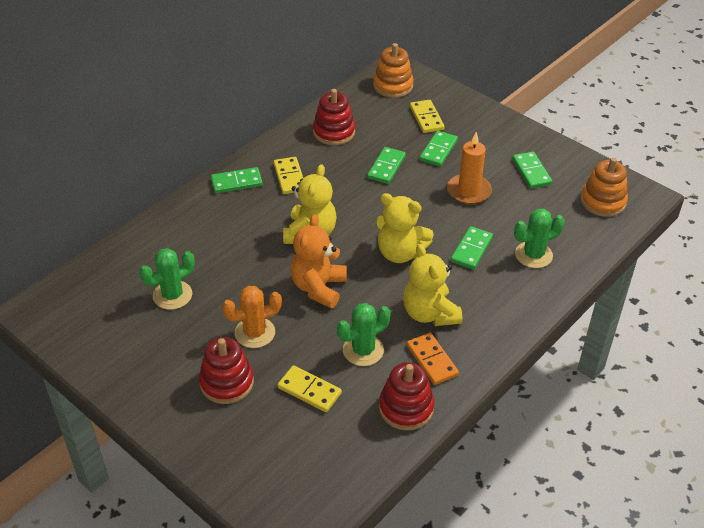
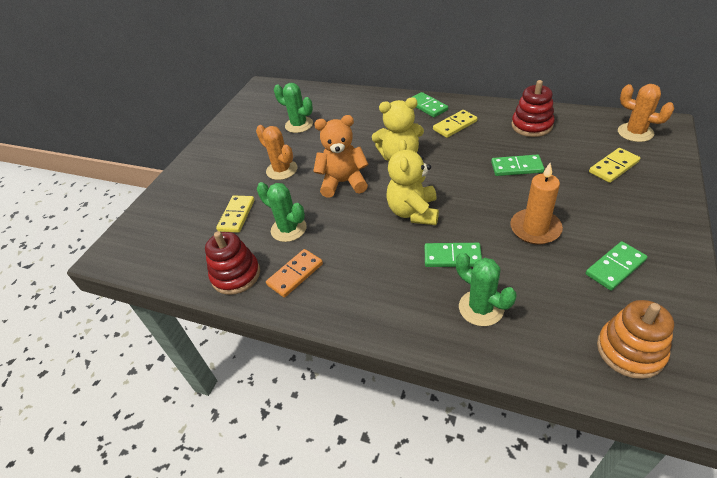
camera: 75 degrees right, 0 degrees up
(227, 382) = (231, 175): red stacking toy -> none
(393, 86) = (635, 132): orange stacking toy -> orange cactus
(430, 313) = (350, 255): yellow teddy bear -> none
(438, 150) = (574, 189): green domino -> none

